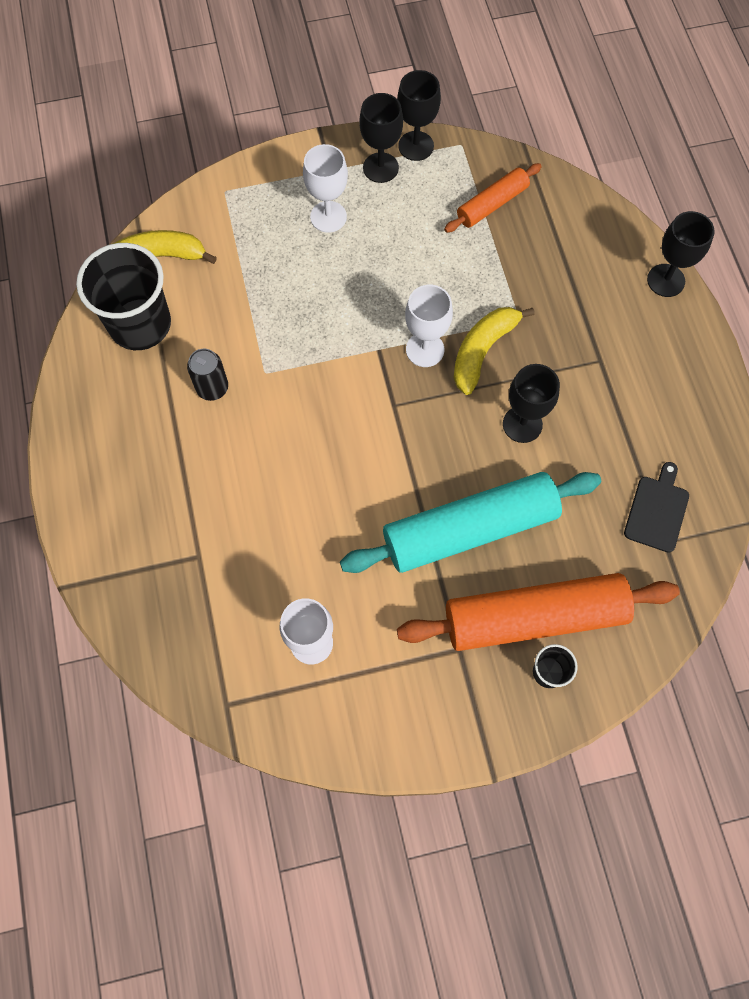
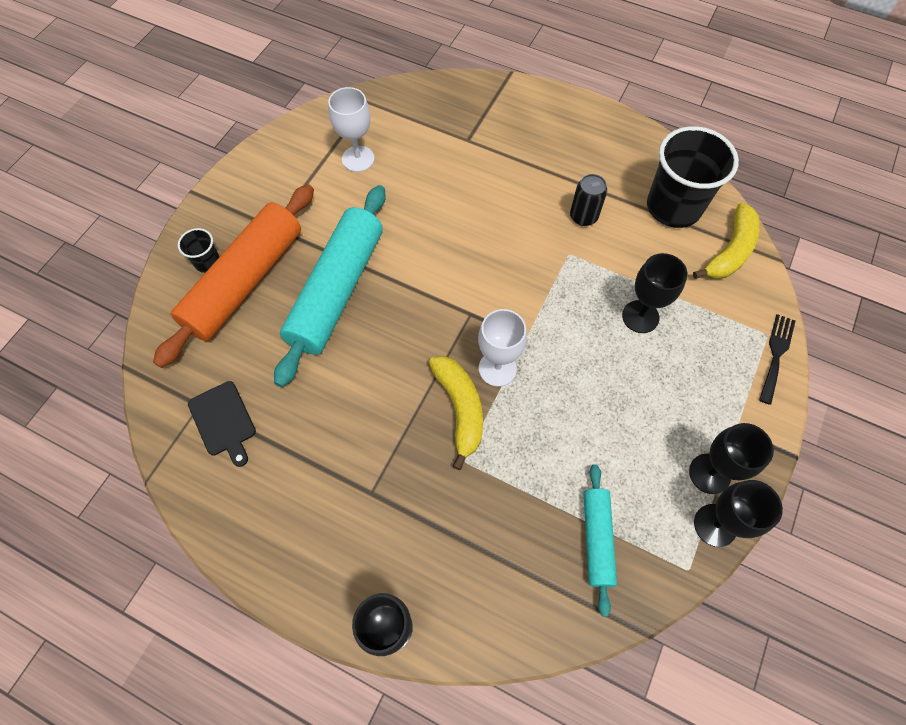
camera: 130 degrees right, 5 degrees down
(239, 177) = (776, 354): none -> black fork
(328, 217) = (683, 392): white goblet -> none
(492, 204) = (596, 539): orange rolling pin -> turquoise rolling pin
(522, 424) = (375, 386): black goblet -> black goblet (640, 316)

